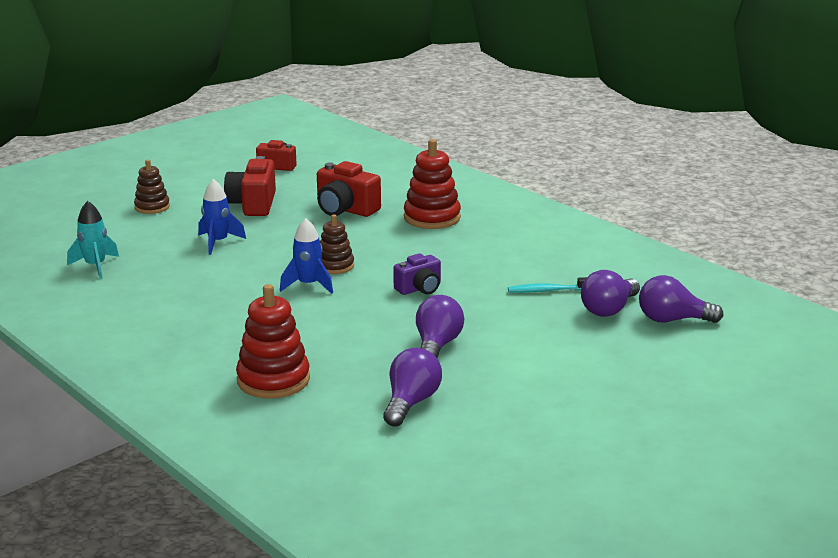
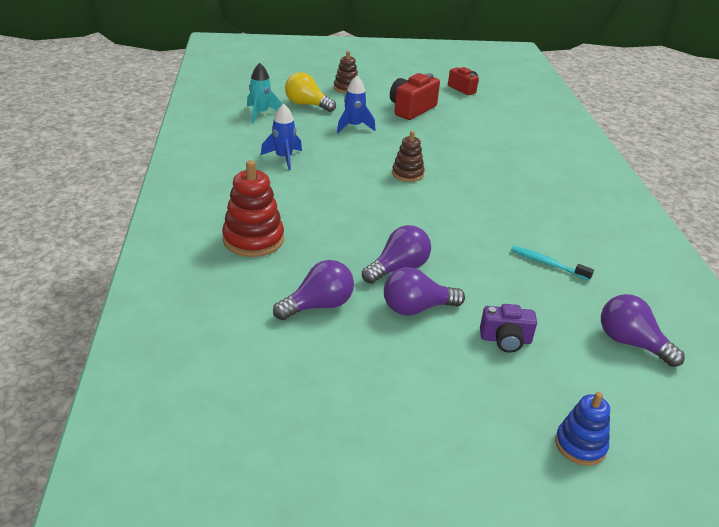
camera: 35 degrees right, 10 degrees up
(134, 239) = (307, 105): none -> yellow light bulb
(308, 285) = (370, 180): blue rocket -> blue rocket (284, 158)
(345, 209) = (469, 136): red camera -> none
(419, 288) = (445, 217): purple camera -> purple camera (505, 340)
(432, 218) = (527, 166): red stacking toy -> none
(609, 309) = (581, 305): purple light bulb -> purple light bulb (416, 308)
(716, 399) = (580, 445): none -> blue stacking toy

